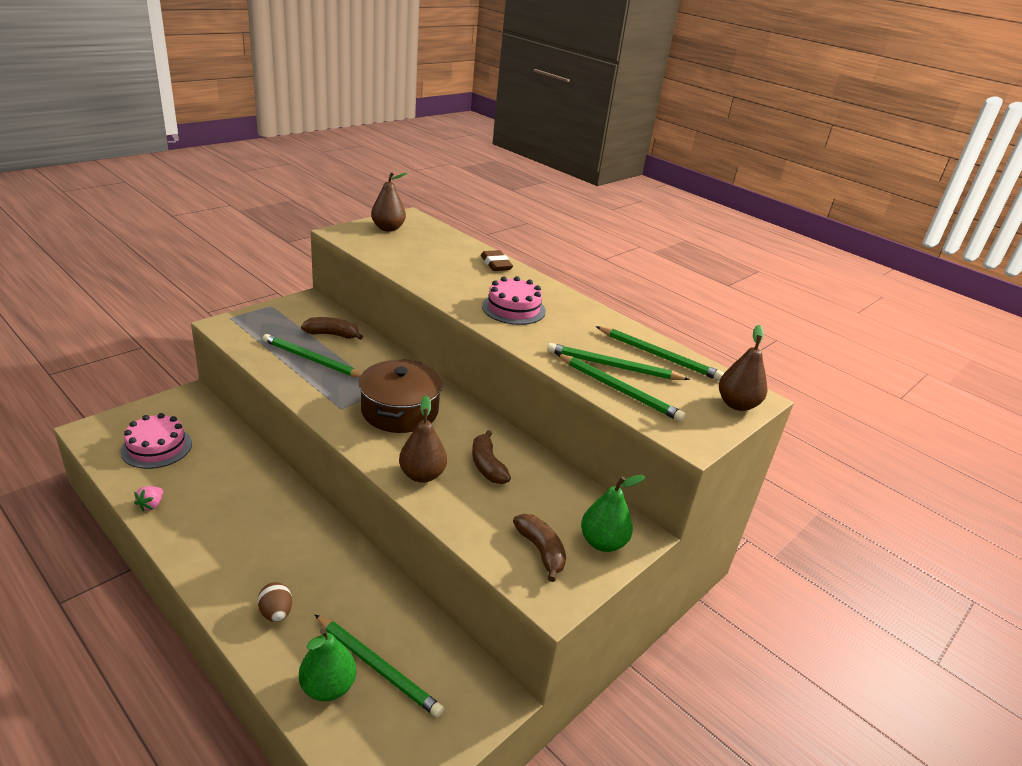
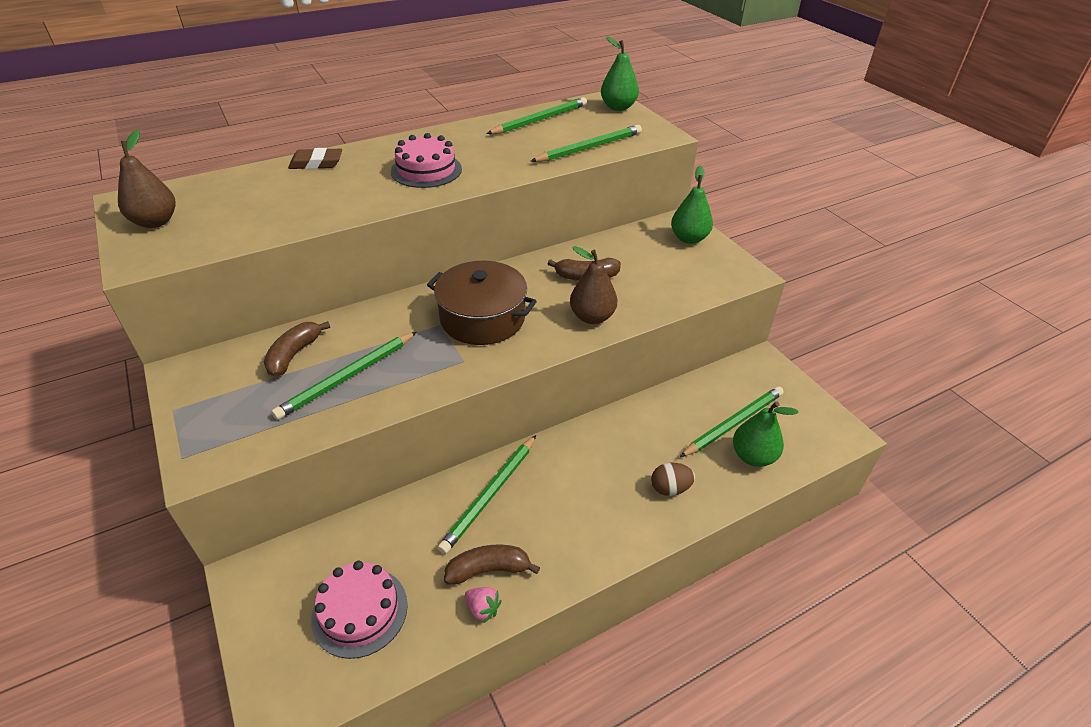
camera: 70 degrees left, 10 degrees up
(541, 551) = (696, 269): brown banana -> brown banana (488, 570)
(613, 366) = (552, 142): green pencil -> green pencil (490, 495)
(737, 404) = (618, 107): brown pear -> green pear

